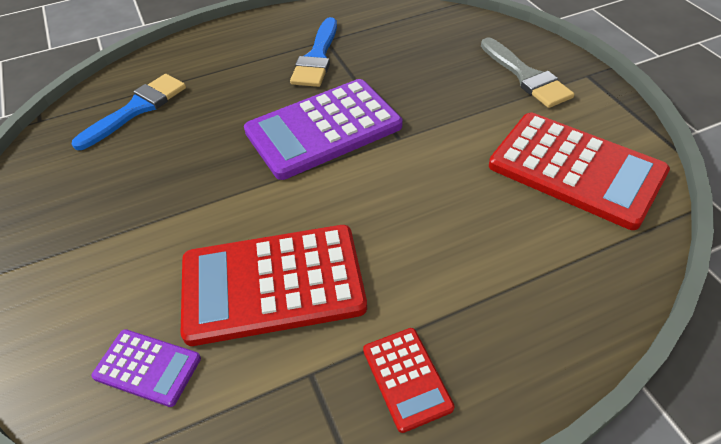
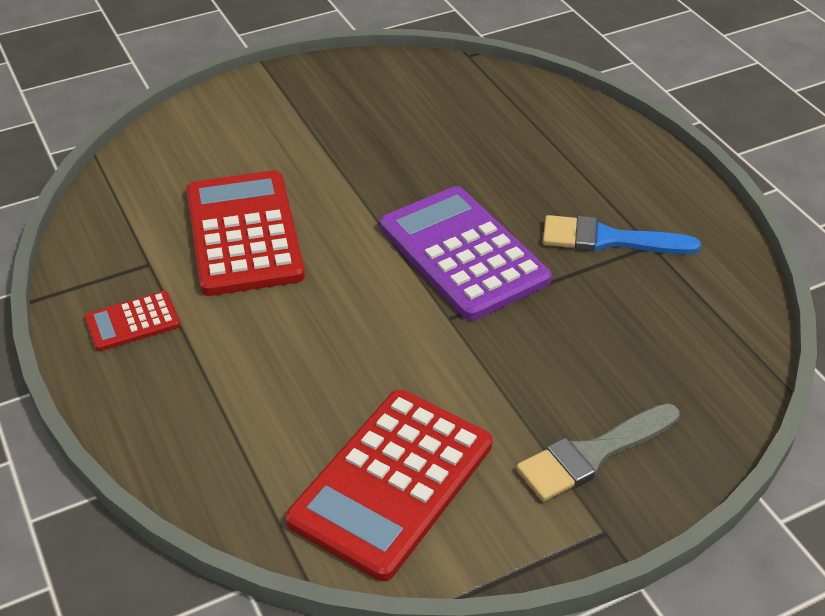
camera: 85 degrees right, 5 degrees down
(137, 109) = (490, 112): blue brush -> none
(147, 367) = (172, 175): purple calculator -> none

